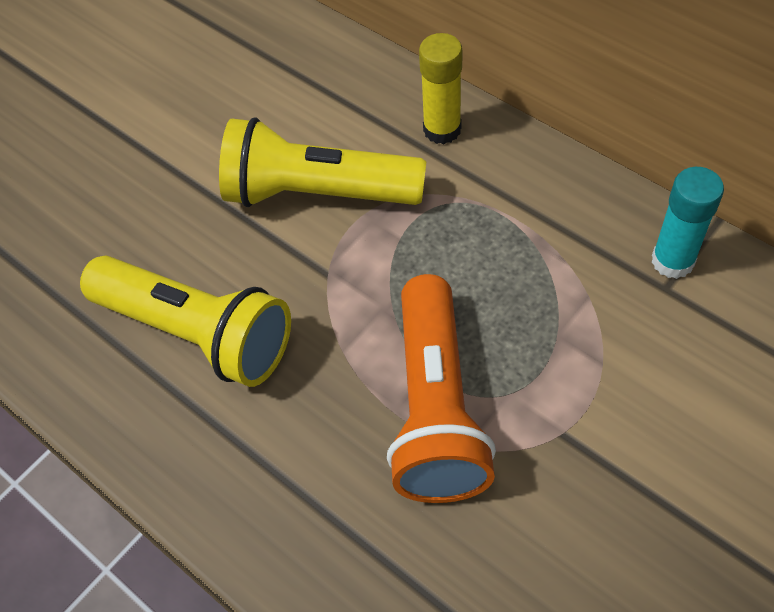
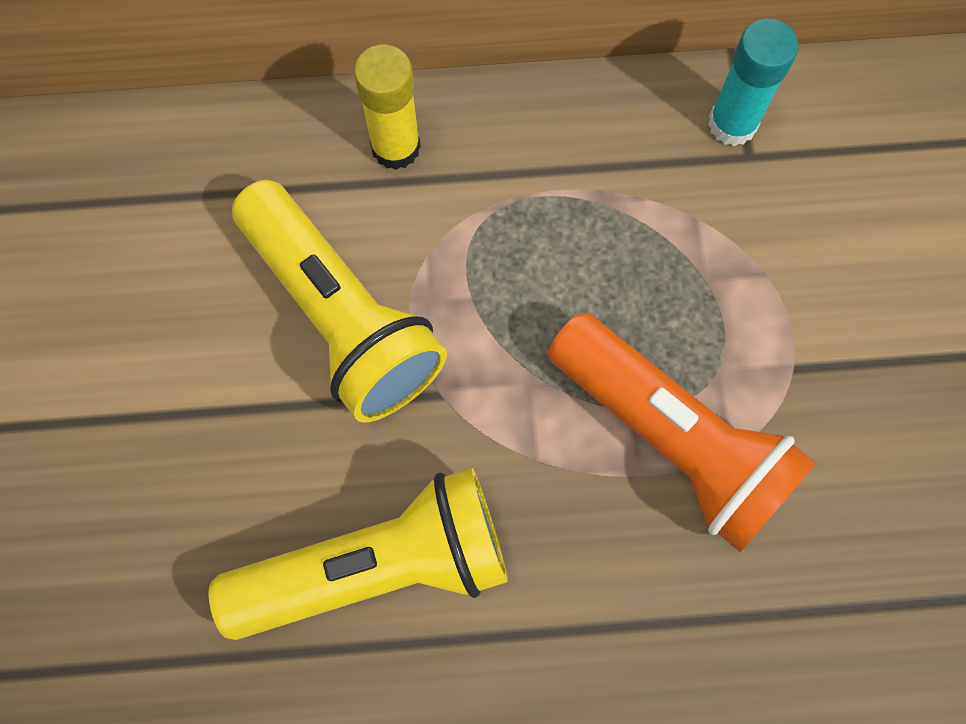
camera: 50 degrees left, 15 degrees up
(318, 193) = (341, 316): yellow flashlight -> yellow flashlight turned 90 degrees counterclockwise

